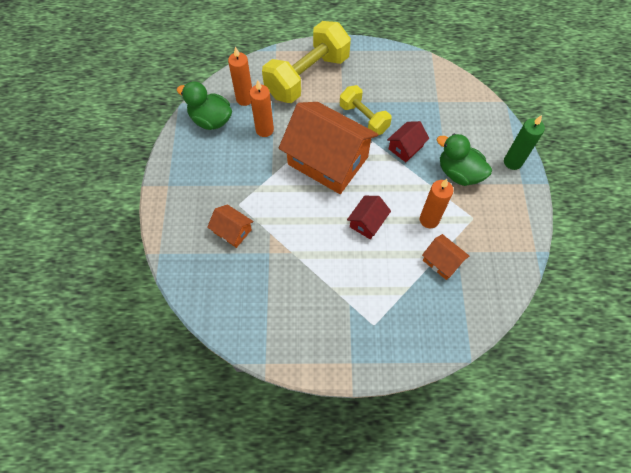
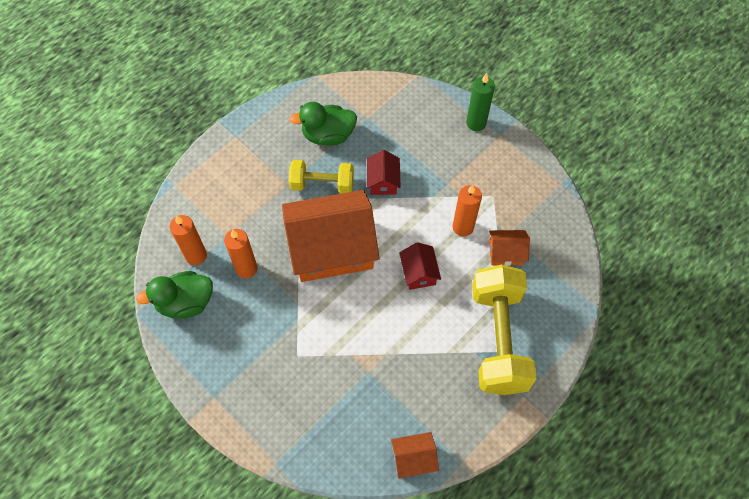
camera: 45 degrees left, 0 degrees up
(232, 231) = (317, 383): orange house -> orange house (413, 458)
(307, 76) = (231, 186): yellow dumbbell -> yellow dumbbell (498, 339)
(459, 173) = (446, 167): green duck -> green duck (328, 135)

